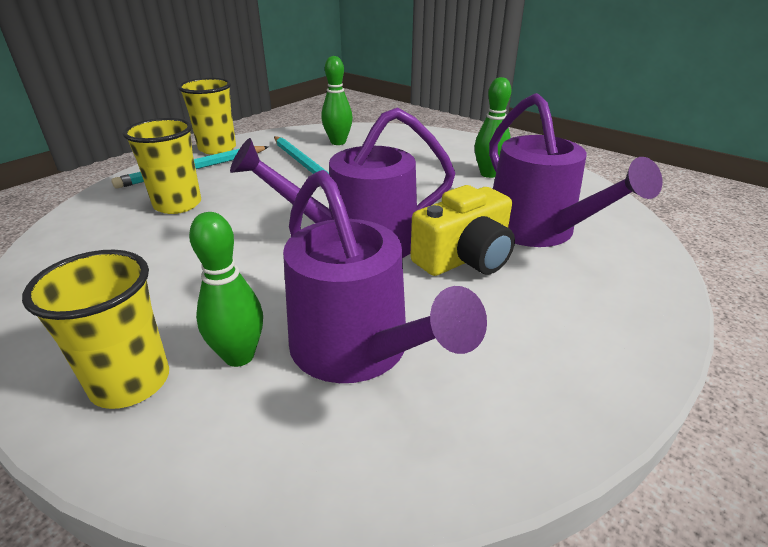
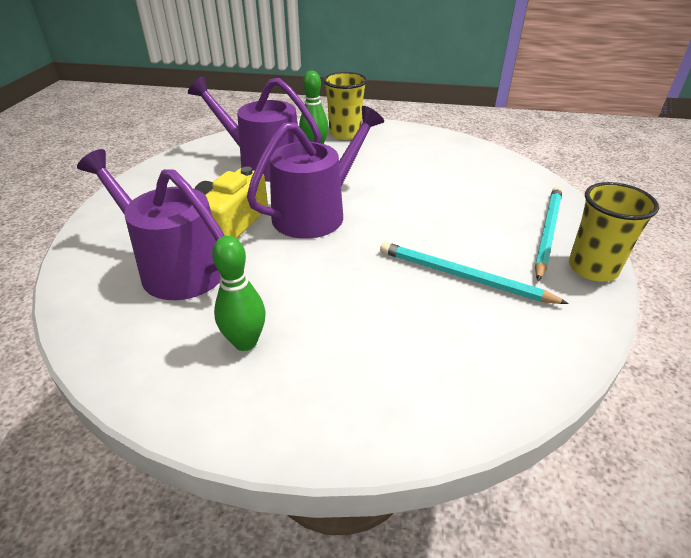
camera: 150 degrees right, 5 degrees up
(178, 204) = (483, 198): yellow cup -> none
(338, 142) = (492, 340): green bowling pin -> none

